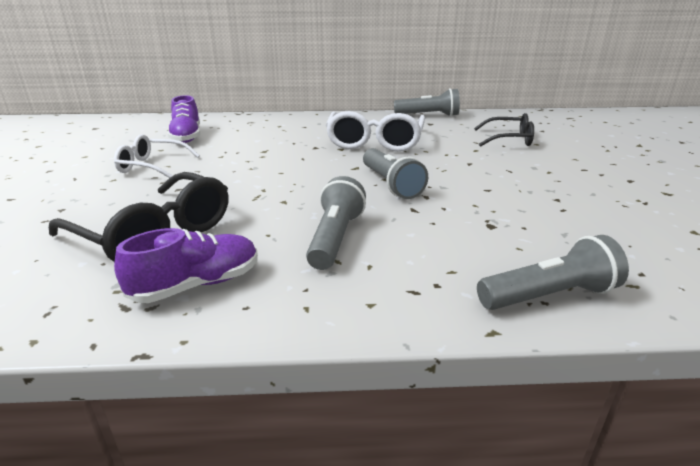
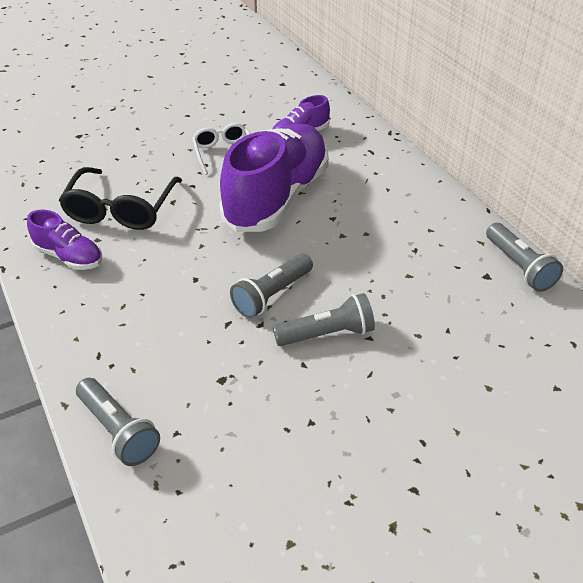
camera: 65 degrees right, 15 degrees up
(258, 159) = (277, 197): none -> purple shoe
(335, 238) = (153, 294): grey flashlight -> grey flashlight (327, 334)
(375, 142) = (379, 252): white glasses -> none
(509, 139) = (482, 358): black glasses -> none

